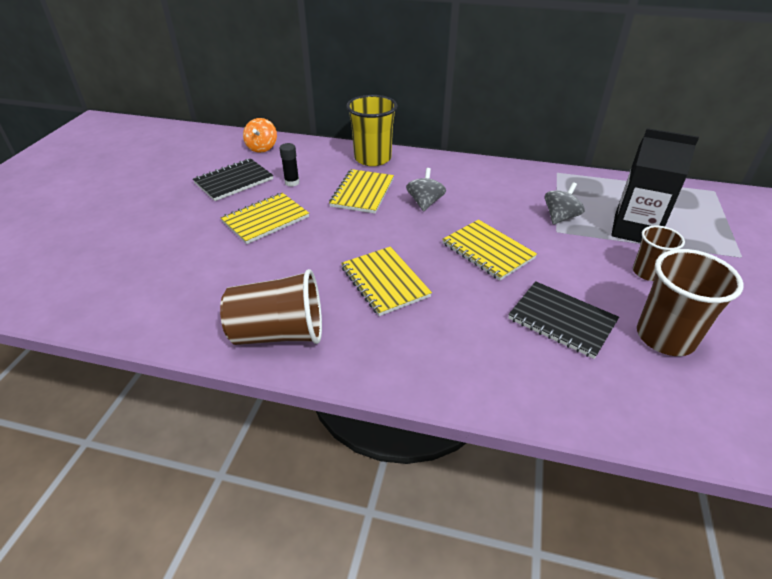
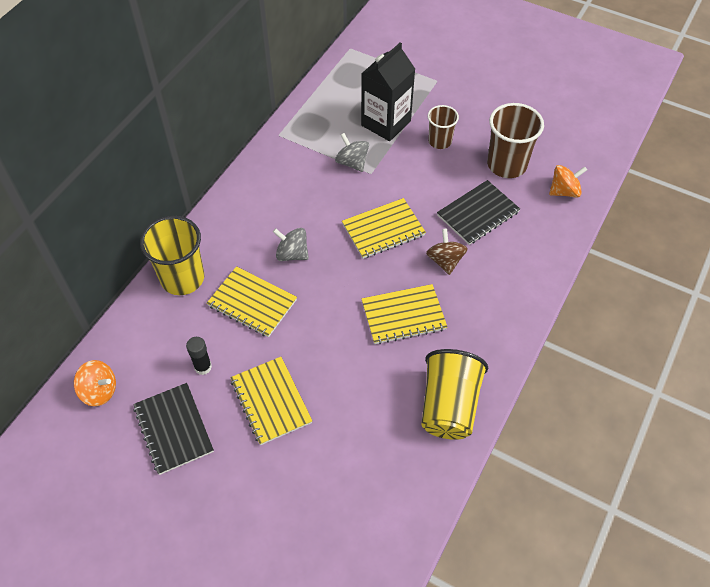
camera: 75 degrees left, 15 degrees up
(279, 333) = (449, 406): brown cup -> yellow cup
(473, 302) = (445, 261): none -> brown spinning top
(671, 407) = (564, 191): none -> orange spinning top

